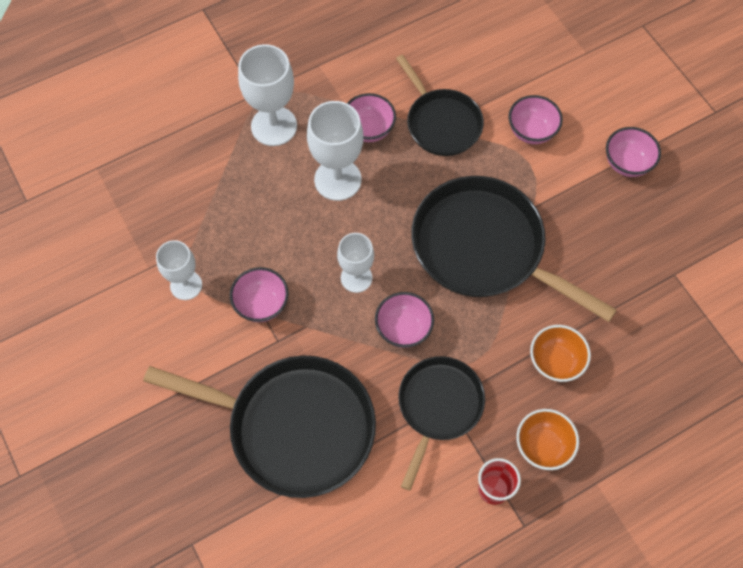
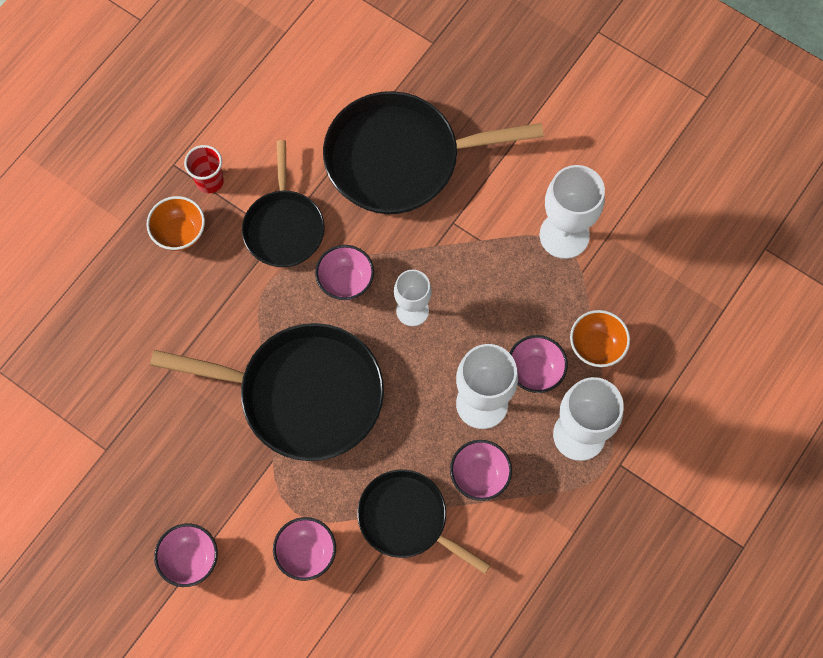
camera: 155 degrees right, 5 degrees up
(186, 285) = (564, 235): white goblet -> white goblet, size x1.55
(261, 304) = (486, 248): pink bowl -> pink bowl (535, 371)
(555, 362) = (194, 311): orange bowl -> orange bowl (596, 347)

